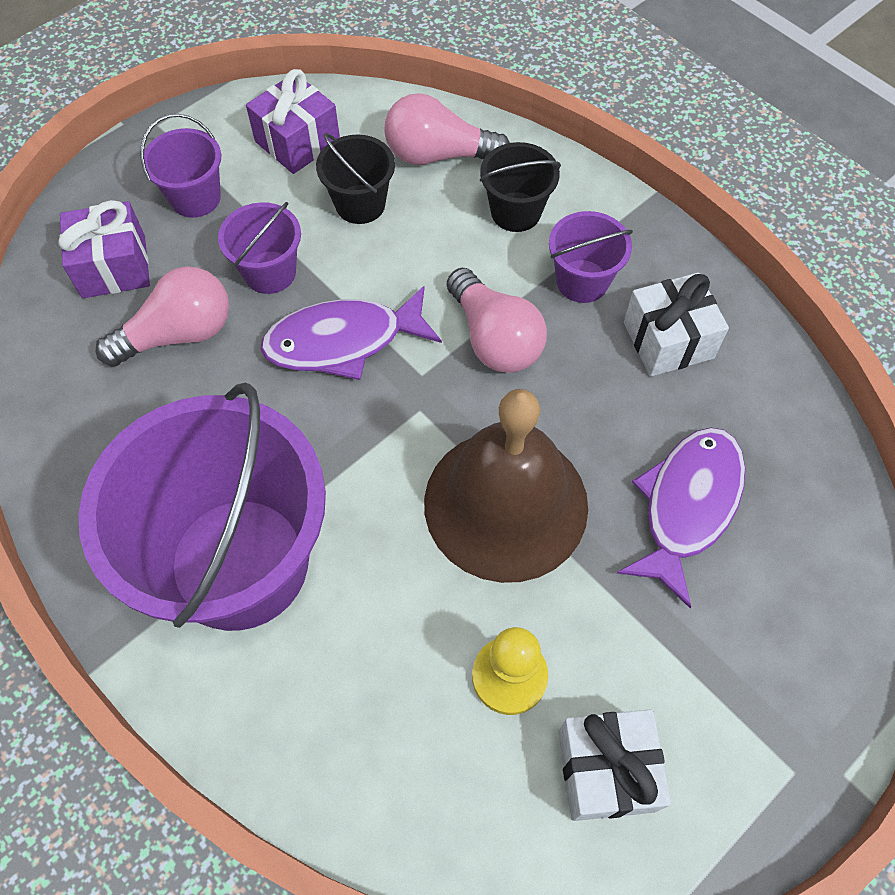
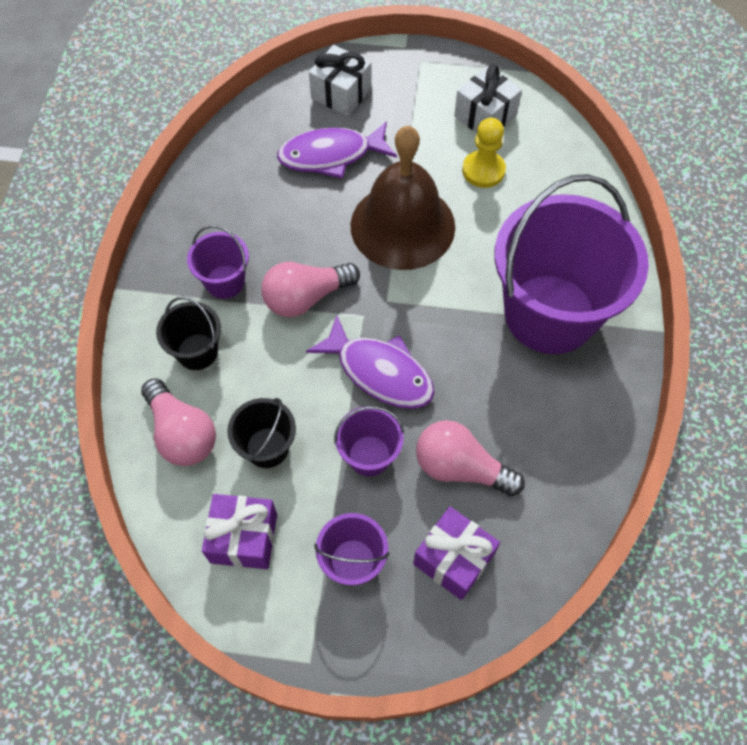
camera: 130 degrees left, 0 degrees up
(494, 338) = (306, 297): pink light bulb -> pink light bulb turned 135 degrees counterclockwise
(668, 340) = (233, 217): white gift -> white gift (341, 93)

